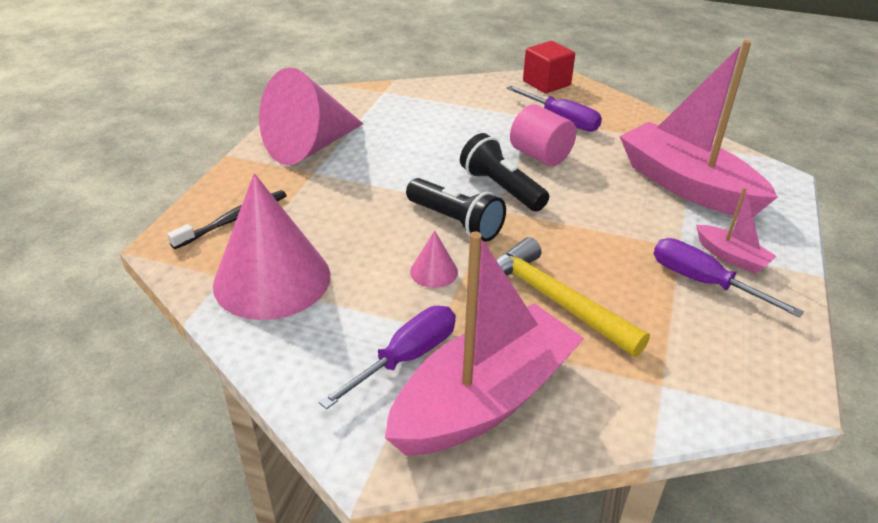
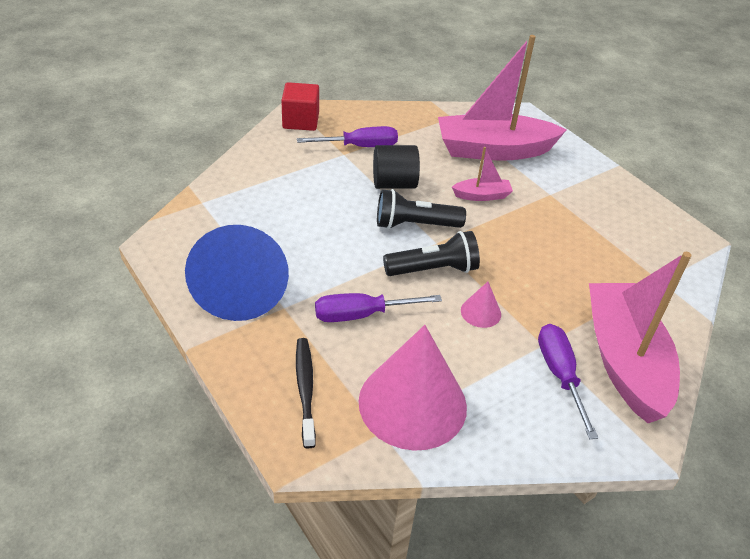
camera: 55 degrees left, 5 degrees up
(310, 147) = (240, 289): pink cone -> blue cone
(540, 156) = (394, 184): pink cylinder -> black cylinder
(554, 300) = (557, 276): yellow hammer -> none
(703, 282) = (590, 208): purple screwdriver -> purple screwdriver (362, 315)
(731, 257) = (576, 183): pink boat -> pink boat (482, 195)

